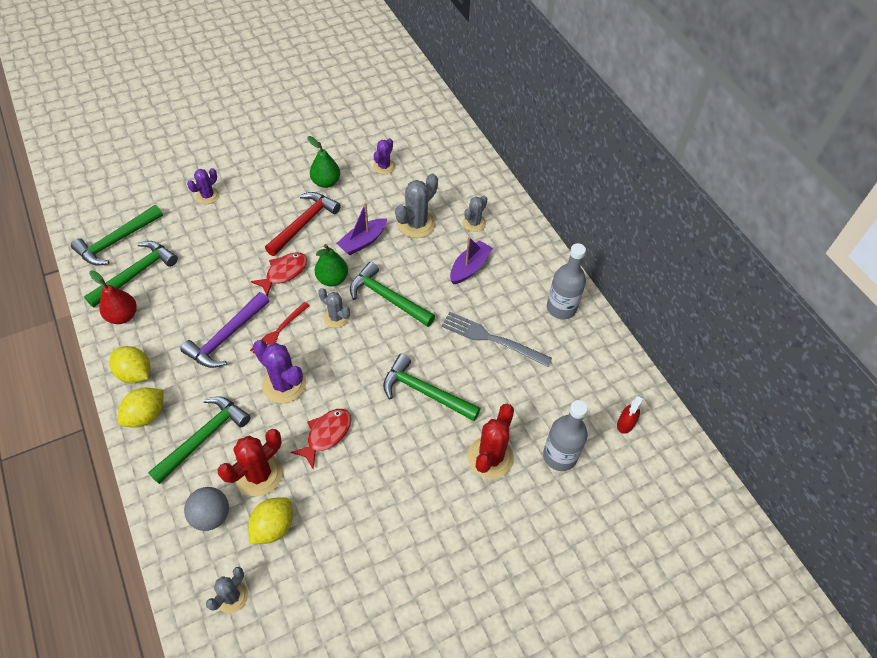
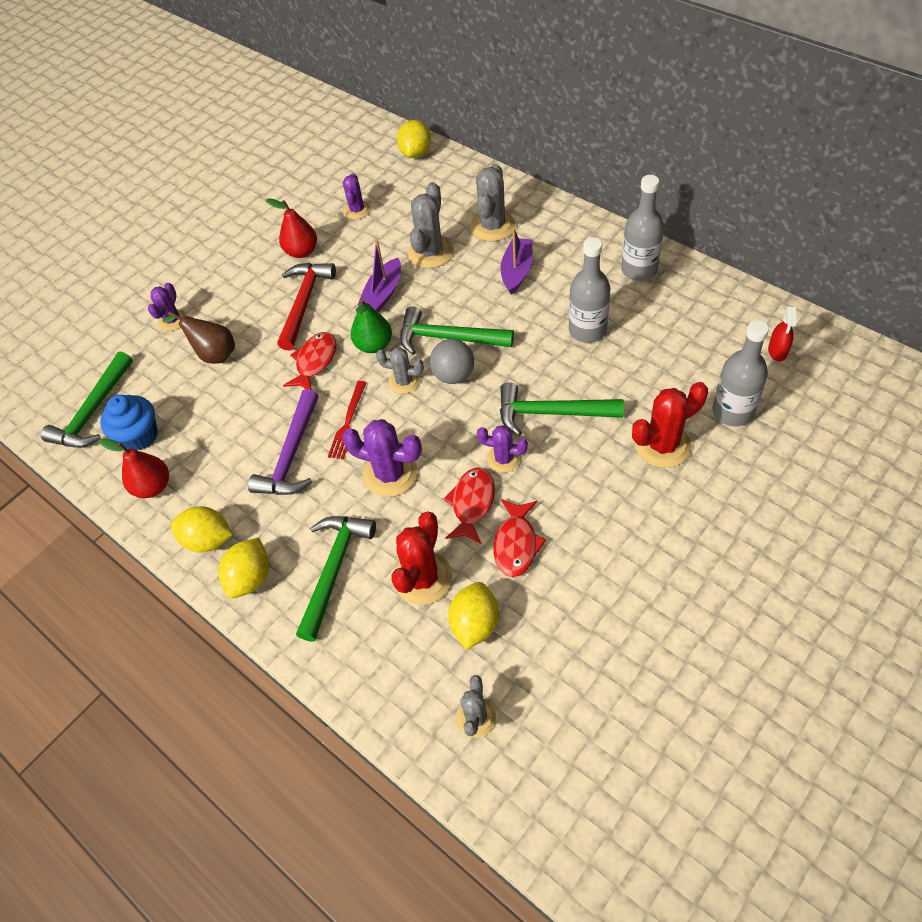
camera: 15 degrees left, 0 degrees up
(136, 274) = (140, 436): green hammer -> blue cupcake
(211, 516) = (397, 646): grey ball -> grey ball (453, 375)
(219, 235) = (213, 354): none -> brown pear
(326, 182) = (301, 251): green pear -> red pear
(338, 481) = (516, 544): none -> red fish
(369, 411) = (503, 459): none -> purple cactus
(454, 138) = (416, 153): none -> yellow lemon
(474, 223) = (492, 226): grey cactus -> grey cactus, size x1.61
(490, 457) = (662, 445): red cactus -> red cactus turned 60 degrees clockwise
(492, 339) = (587, 330): grey fork -> grey bottle

